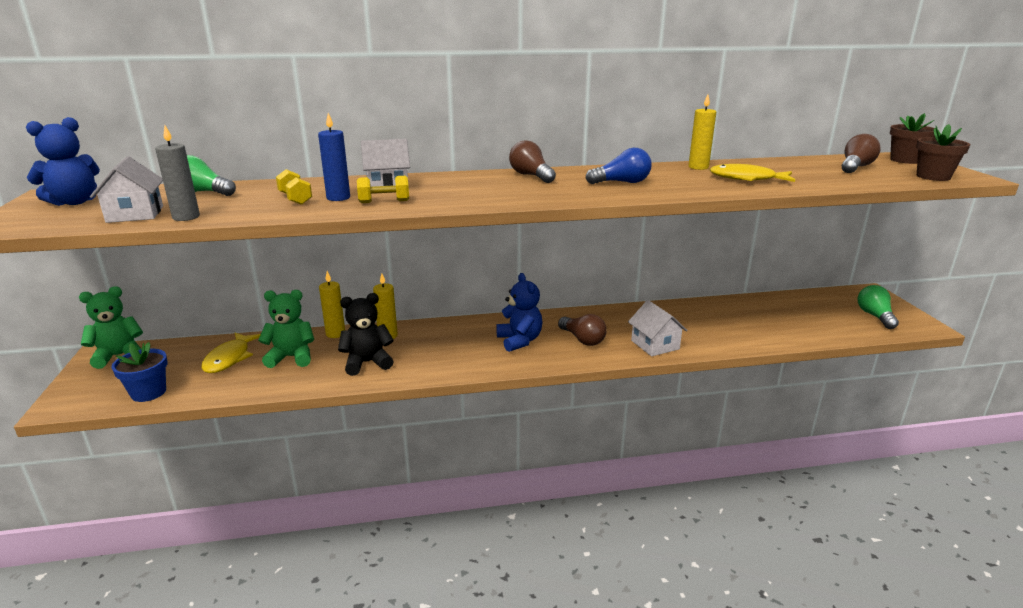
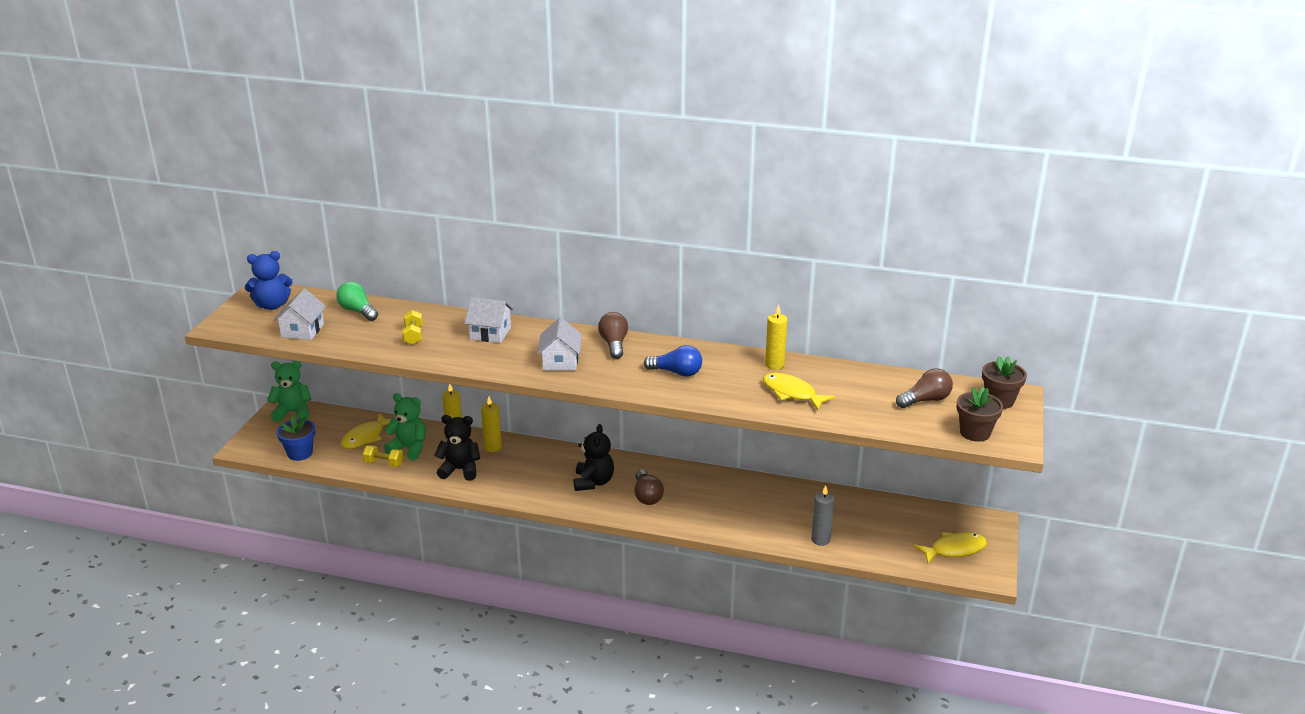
camera: 25 degrees right, 5 degrees up
(186, 217) = (331, 343): grey candle -> grey candle (820, 540)
(338, 198) = (443, 342): blue candle -> none
(384, 202) = (470, 355): yellow dumbbell -> yellow dumbbell (384, 463)
(519, 341) = (593, 482): blue teddy bear -> black teddy bear
(655, 345) = (703, 519): white house -> white house (560, 361)
(875, 316) = (954, 549): green light bulb -> yellow fish

